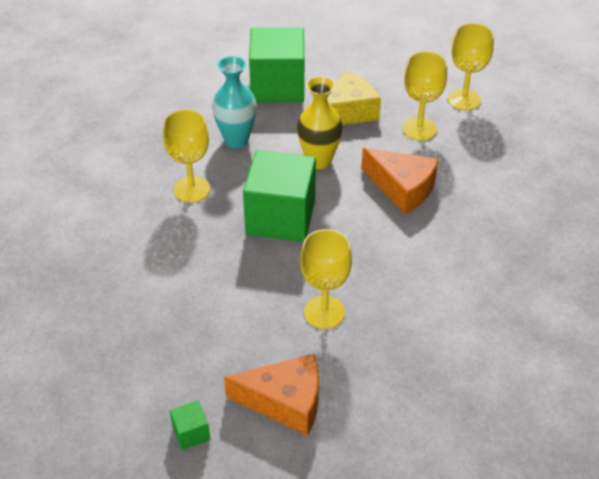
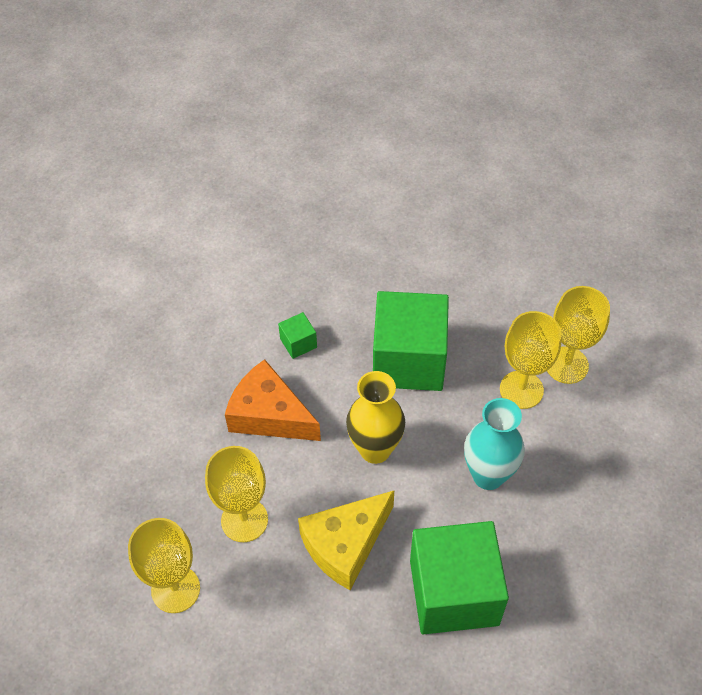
camera: 175 degrees right, 10 degrees up
(191, 433) = (445, 147): green cube -> green cube (298, 343)
(285, 402) = (372, 176): orange cheese -> none
(324, 312) = (347, 255): yellow goblet -> yellow goblet (566, 365)

